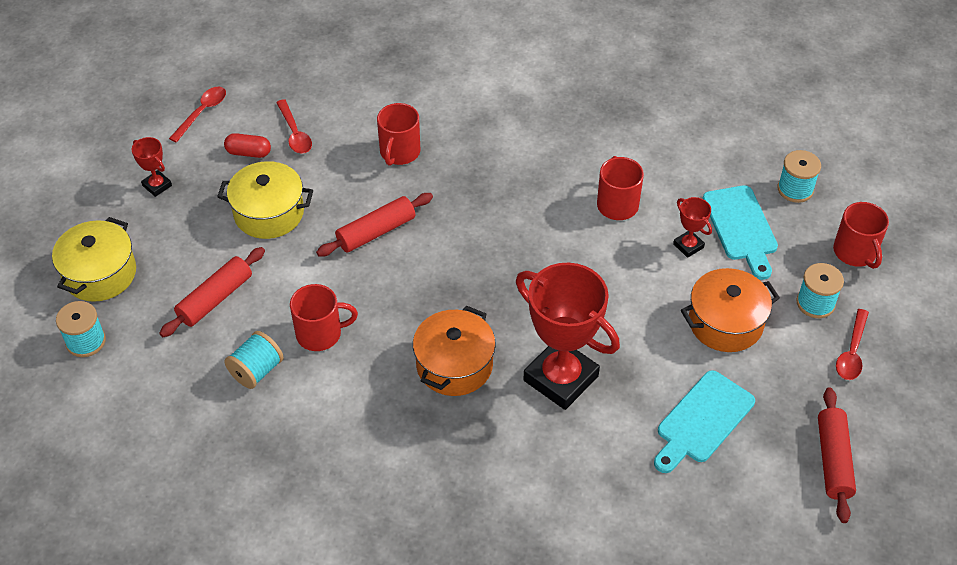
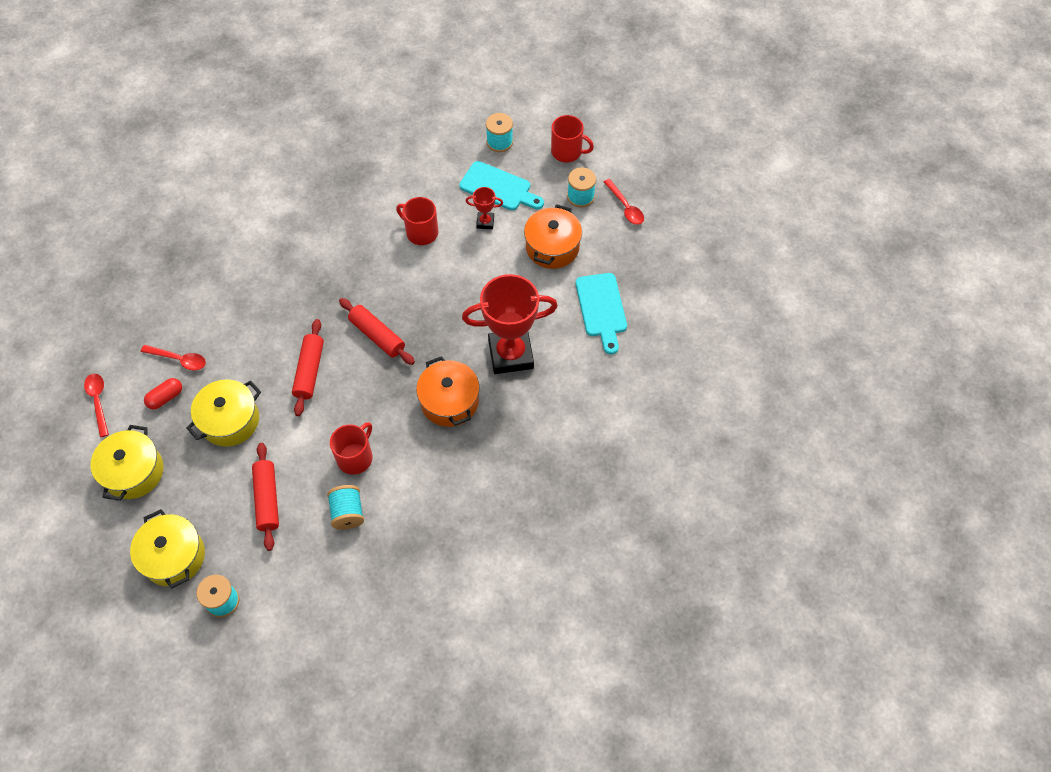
camera: 50 degrees left, 10 degrees up
(157, 185) = (134, 472): red trophy -> yellow pot
(399, 152) = (260, 312): red mug -> none
(833, 460) = (679, 270): red rolling pin -> red rolling pin (377, 336)

